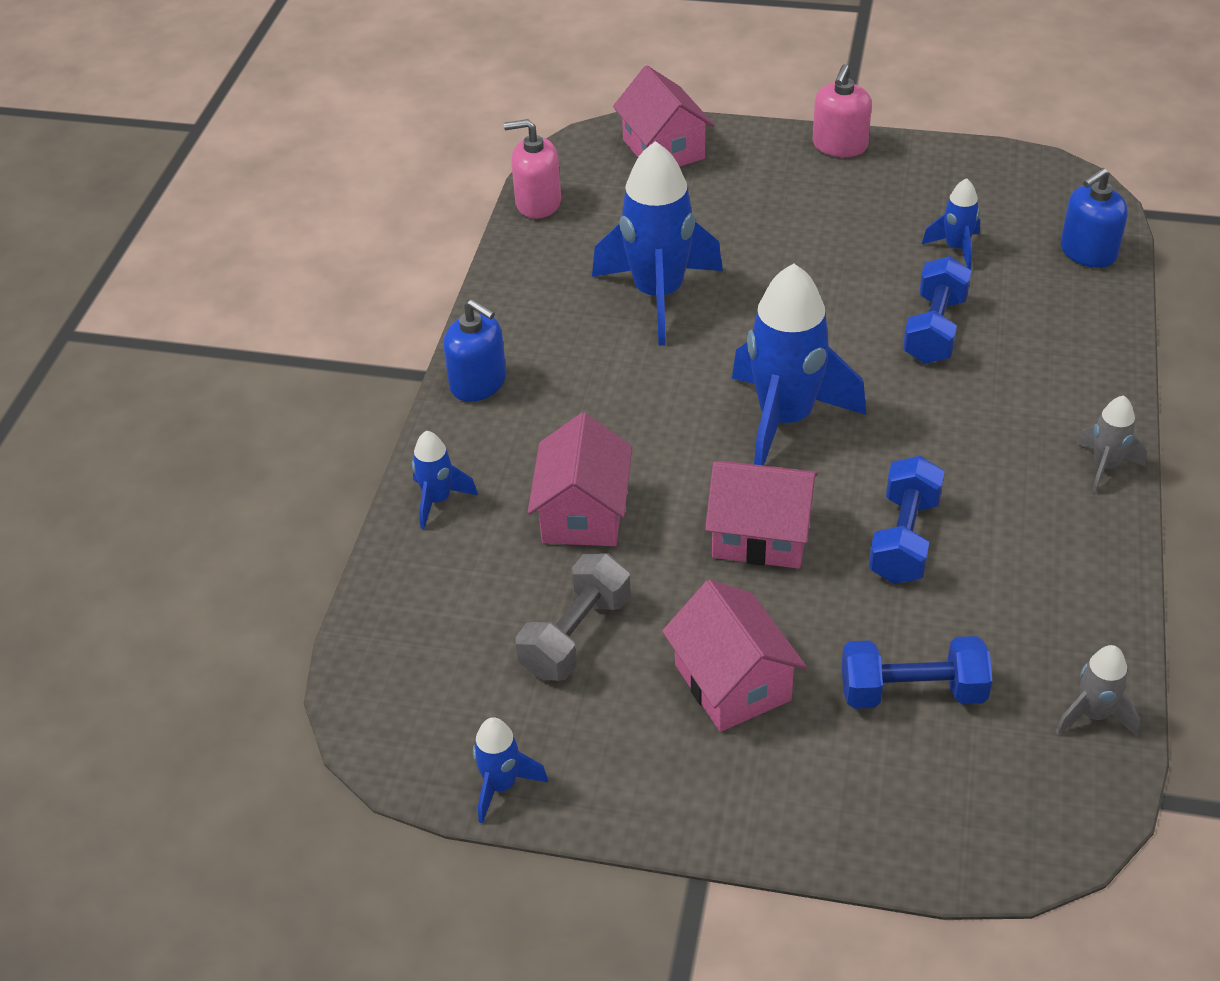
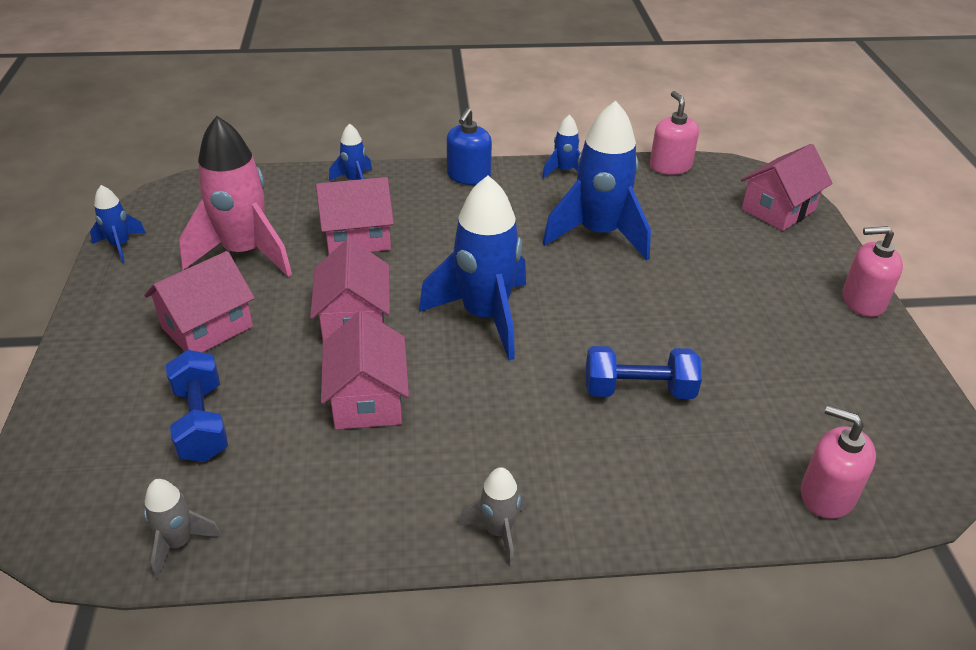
camera: 70 degrees right, 5 degrees down
(575, 635) = (245, 253): grey dumbbell -> pink rocket
(904, 539) = (367, 399): blue dumbbell -> pink house
(956, 248) = (765, 393): blue rocket -> blue rocket (564, 171)
(1088, 252) = (827, 494): blue soap dispenser -> pink soap dispenser

